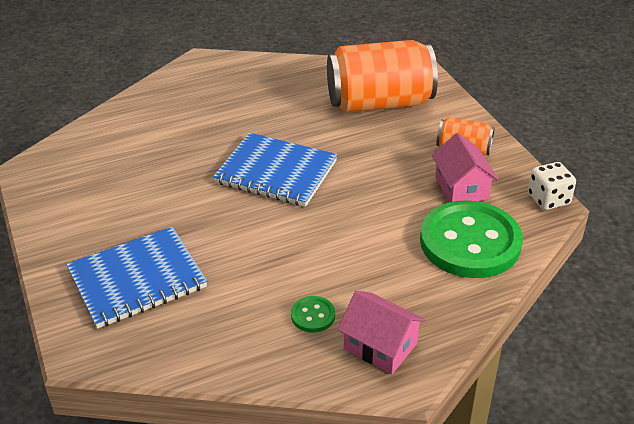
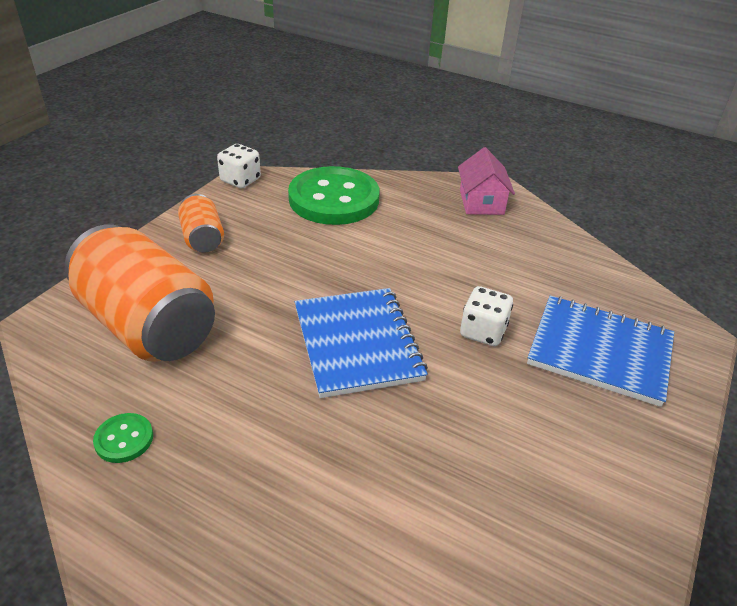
camera: 130 degrees left, 0 degrees up
(222, 233) = (483, 332): none -> white dice
(313, 315) = (497, 238): green button -> green button (124, 439)
(461, 188) = (265, 222): pink house -> none

